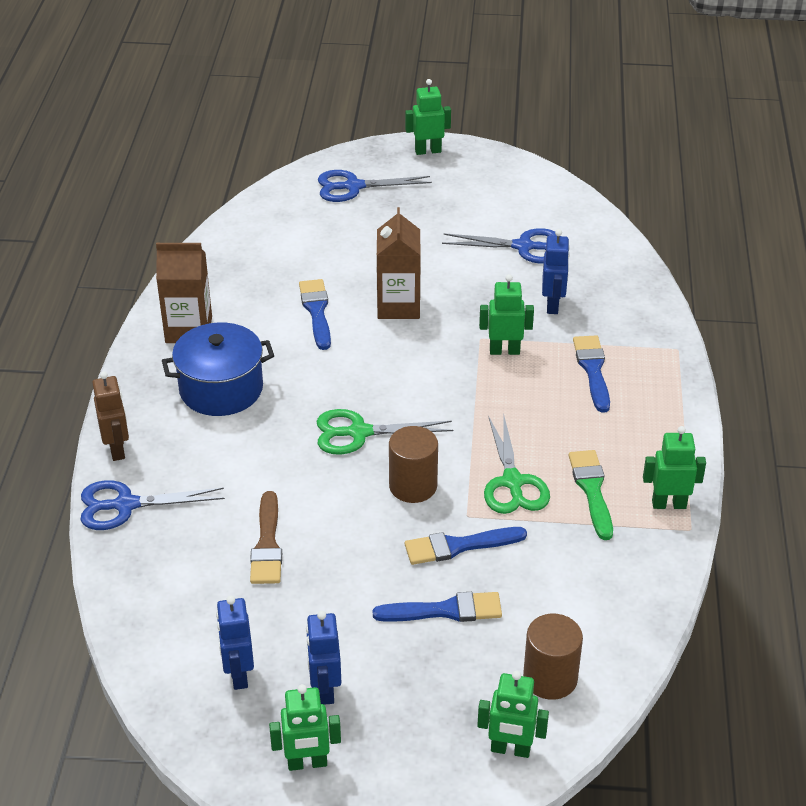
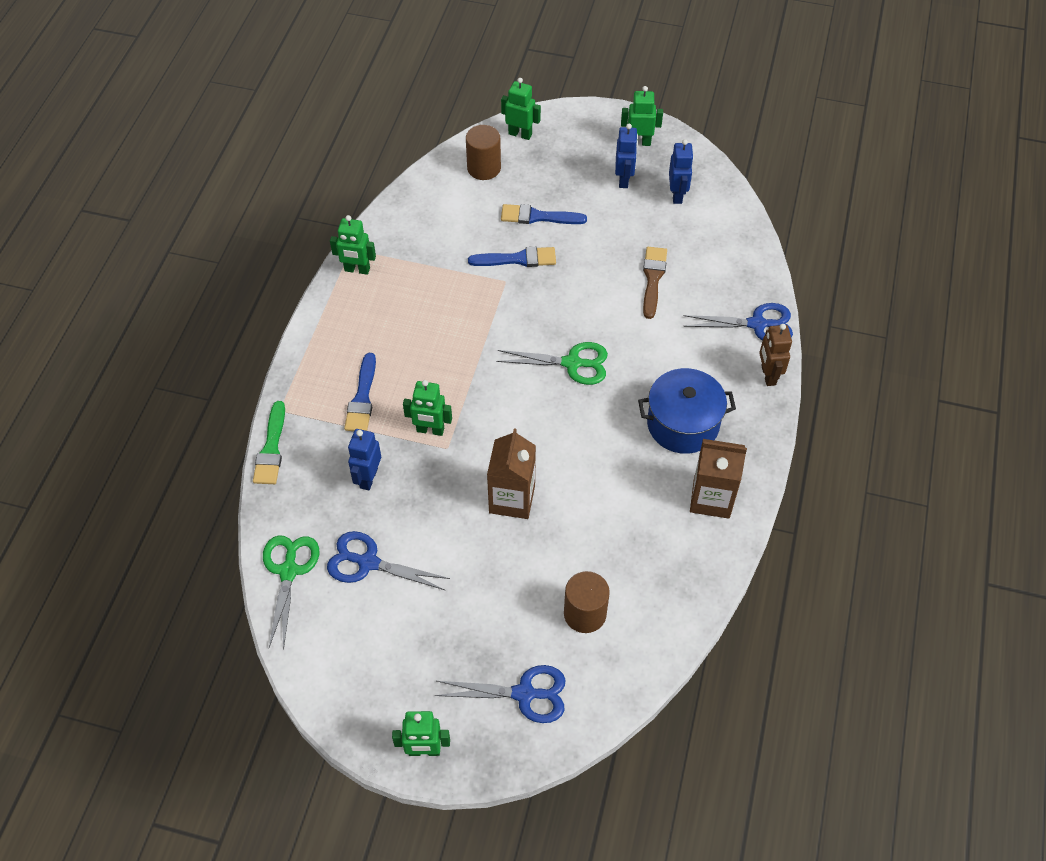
camera: 170 degrees left, 15 degrees up
(316, 311) = (590, 503): blue brush -> none
(413, 486) = (539, 310): brown cylinder -> brown cylinder (585, 614)
(512, 482) = (464, 303): green scissors -> green scissors (289, 571)
(592, 490) = (408, 288): green brush -> green brush (271, 448)

